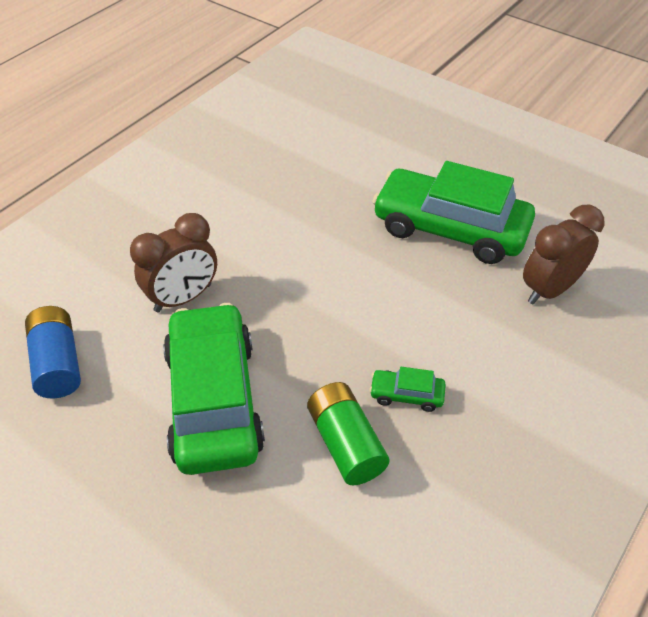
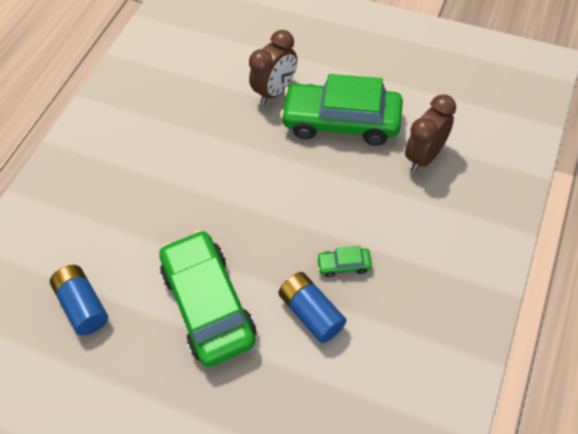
camera: 10 degrees left, 10 degrees up
(183, 298) = (159, 229): brown clock -> brown clock (275, 91)
(346, 444) = (311, 312): green battery -> blue battery

